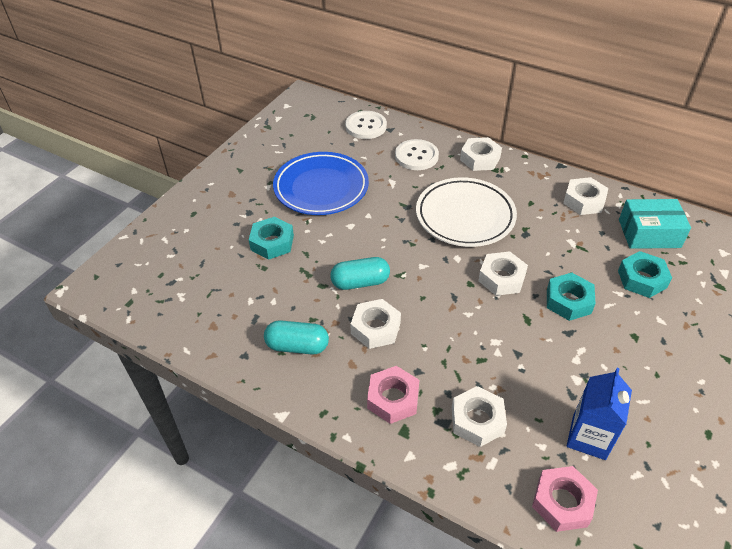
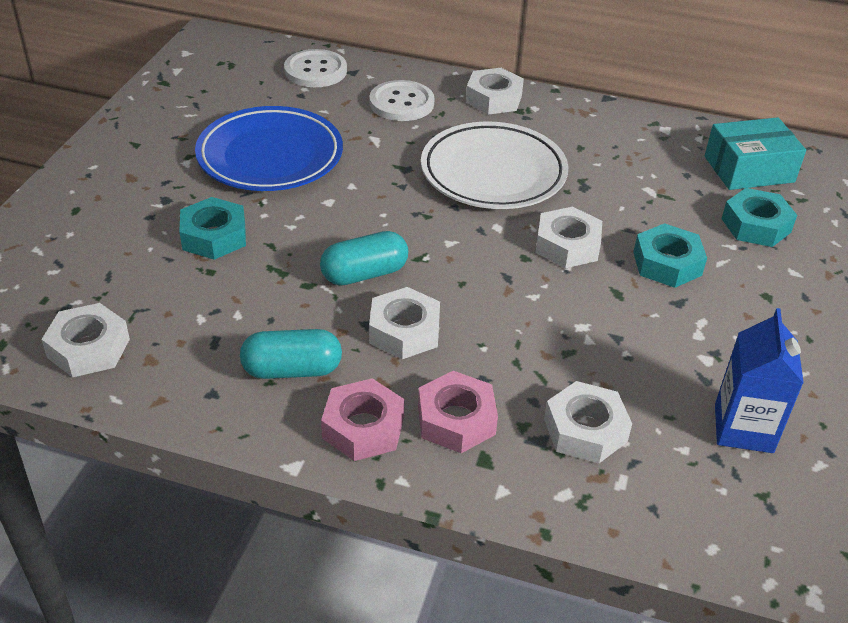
camera: 15 degrees left, 5 degrees down
(562, 502) = (732, 515): pink nut -> pink nut (363, 428)
(584, 201) = (651, 138): white nut -> white nut (88, 348)

